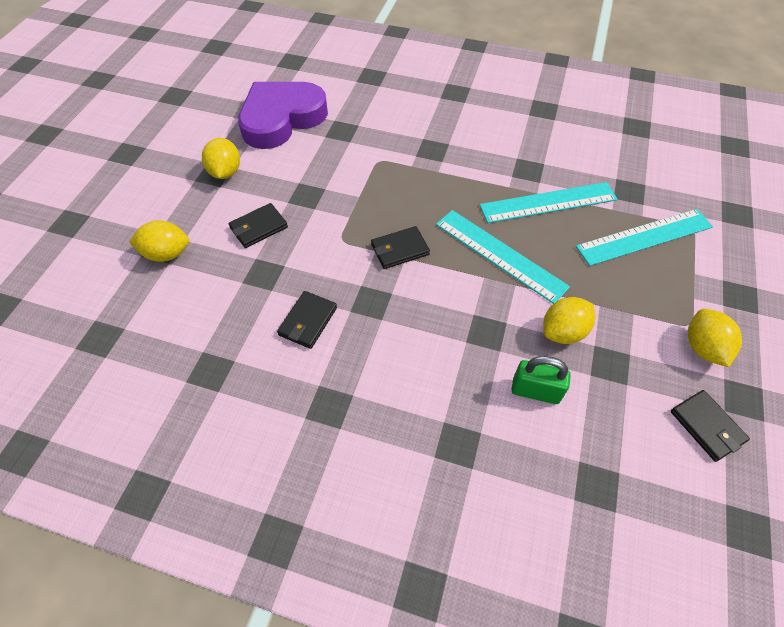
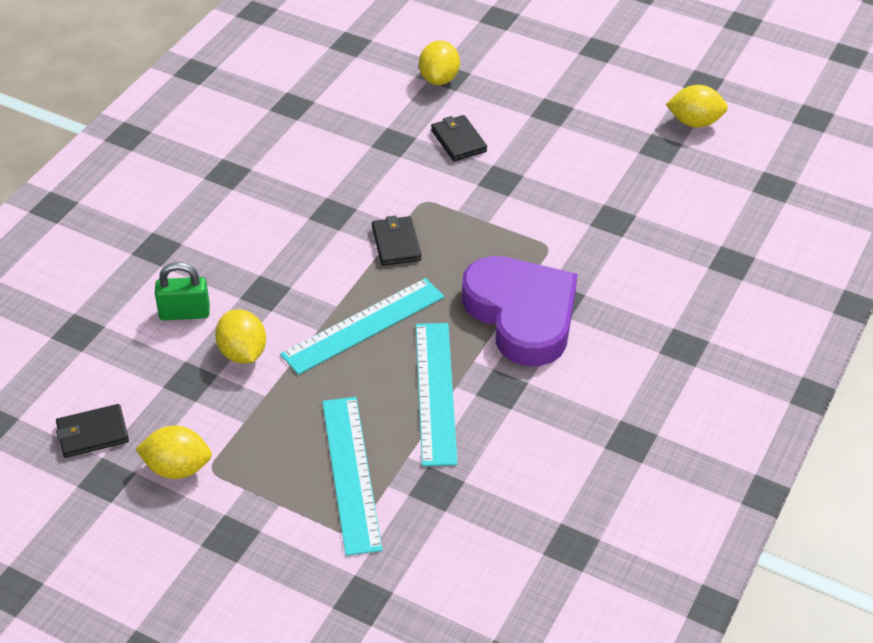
camera: 100 degrees right, 10 degrees down
(225, 172) = (552, 119): yellow lemon -> yellow lemon (694, 122)
(281, 119) = (644, 168): purple heart -> purple heart (522, 315)
(308, 321) = (323, 167): black wallet -> none
(535, 391) = (184, 313): green padlock -> green padlock turned 60 degrees clockwise

